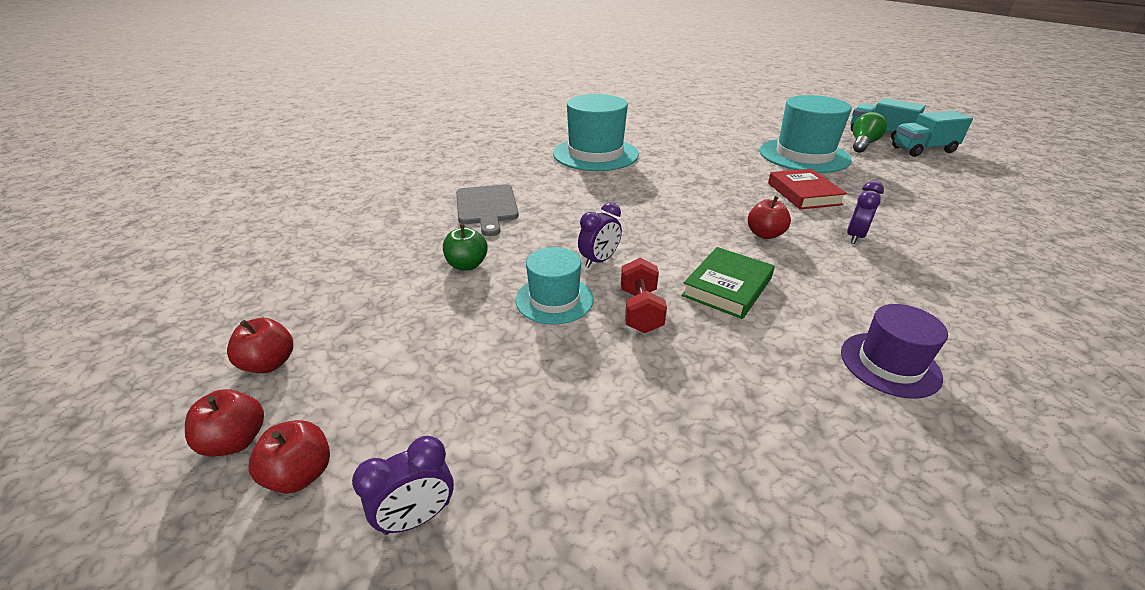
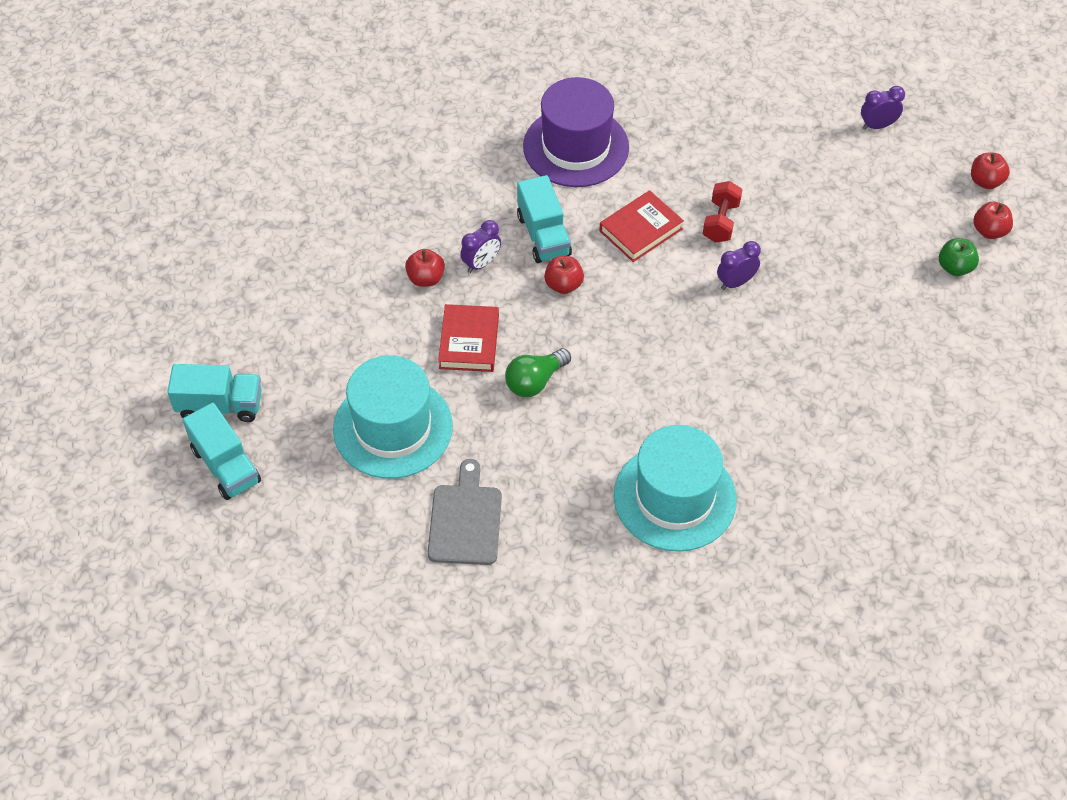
camera: 165 degrees left, 20 degrees up
(300, 474) = (942, 156): red apple -> red apple (426, 278)
(467, 265) = (855, 302): green apple -> green apple (955, 267)
(486, 207) = (834, 393): grey cutting board -> grey cutting board (465, 520)
(554, 299) = (784, 246): turquoise hat -> none
(727, 287) = (640, 230): green book -> red book
(823, 266) = (543, 235): none -> turquoise truck
(863, 144) = (283, 440): green light bulb -> green light bulb (535, 381)
(889, 364) = (576, 147): purple hat -> purple hat, size x1.76

